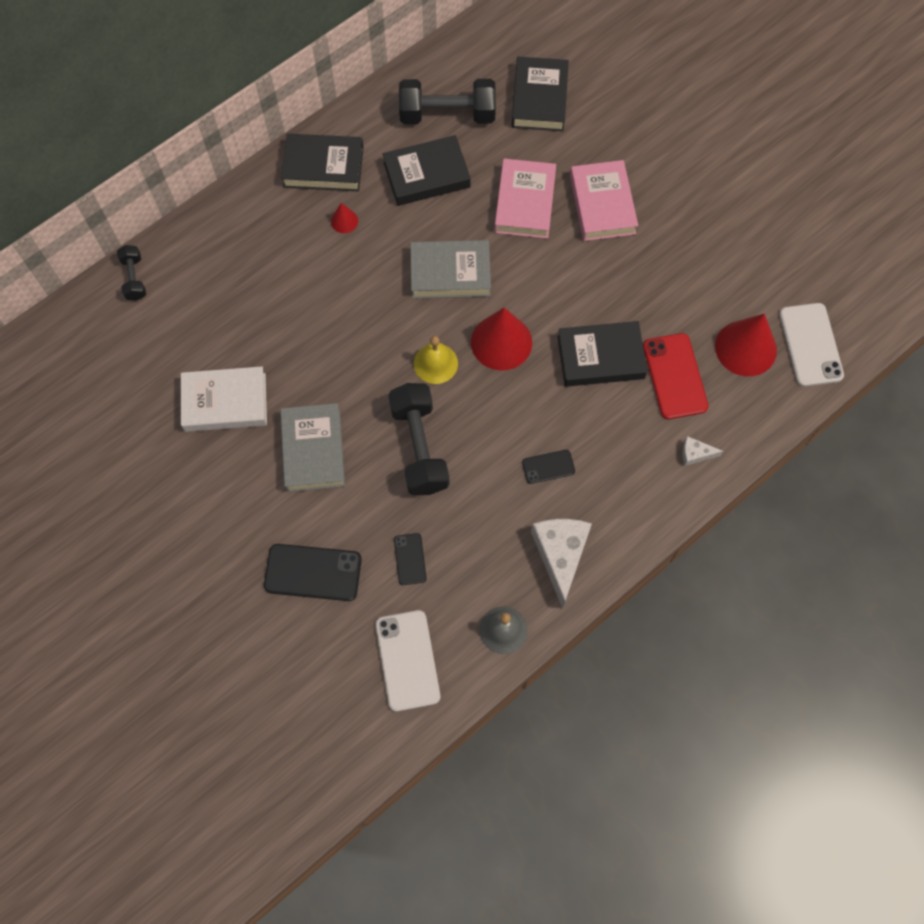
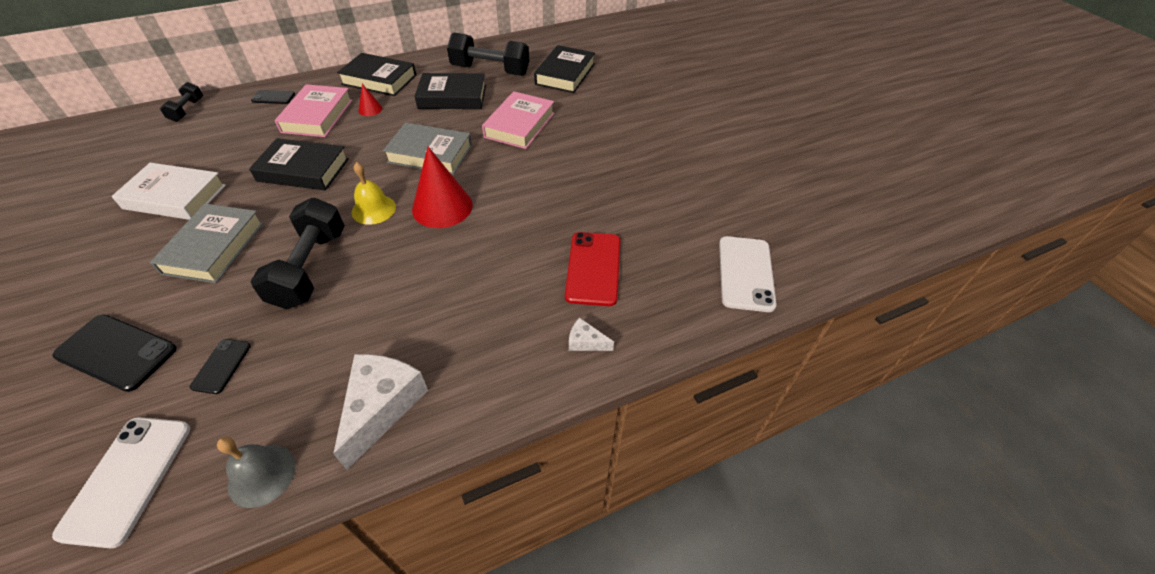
camera: 15 degrees right, 20 degrees down
(548, 466) = (423, 315): black phone -> black phone (273, 97)
(600, 357) = (527, 237): black book -> black book (303, 170)
(602, 204) = (584, 138): pink book -> pink book (317, 116)
(745, 348) = (676, 261): red cone -> none

